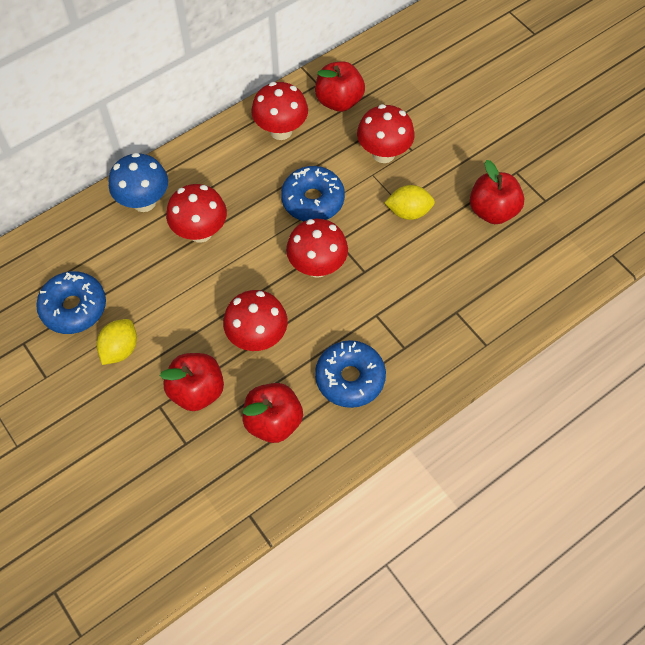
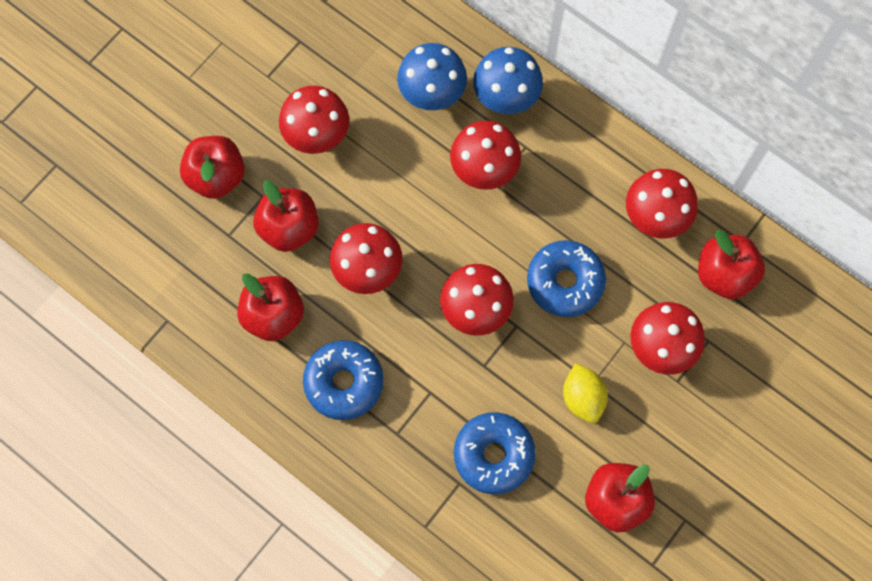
camera: 75 degrees right, 10 degrees up
(74, 307) = (353, 74): blue donut -> blue donut (493, 455)
(119, 253) = (432, 95): none -> blue mushroom
(120, 349) = (317, 136): yellow lemon -> red mushroom
(125, 442) = (216, 176): none -> red apple

